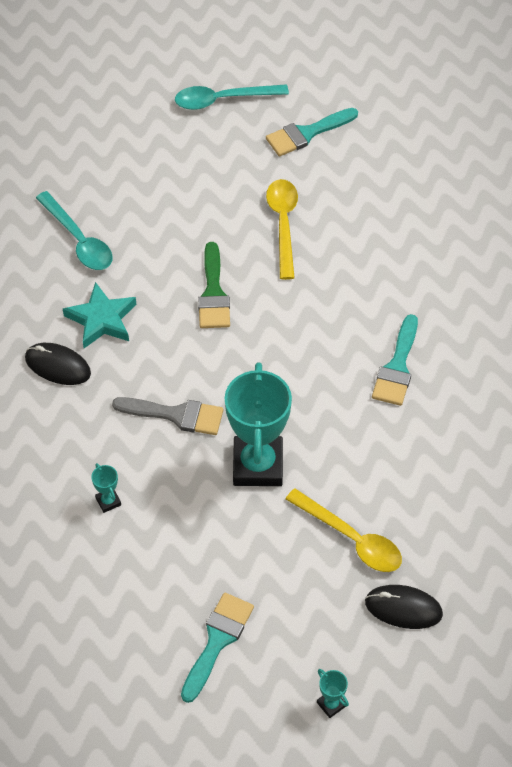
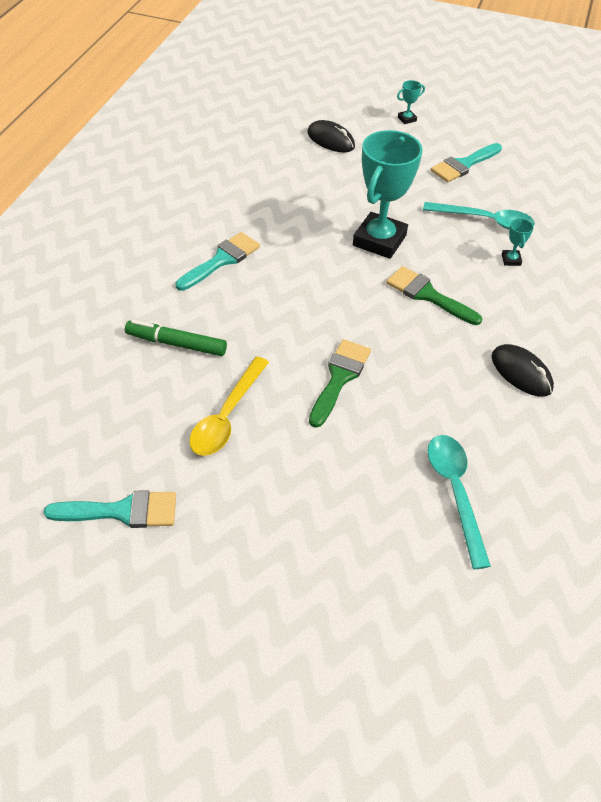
camera: 155 degrees left, 5 degrees down
(102, 319) = (462, 397): turquoise star -> none
(176, 415) = (427, 295): grey brush -> green brush
(223, 100) = (184, 610): turquoise spoon -> turquoise spoon (485, 221)
(331, 704) = (407, 119): turquoise trophy -> turquoise trophy turned 75 degrees clockwise
(351, 538) = (339, 180): yellow spoon -> none
(369, 265) = (176, 344): none -> green marker

